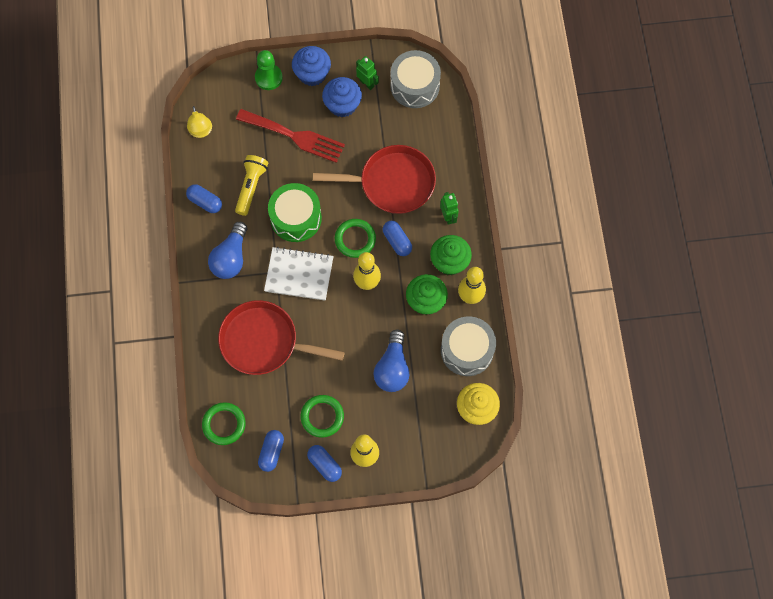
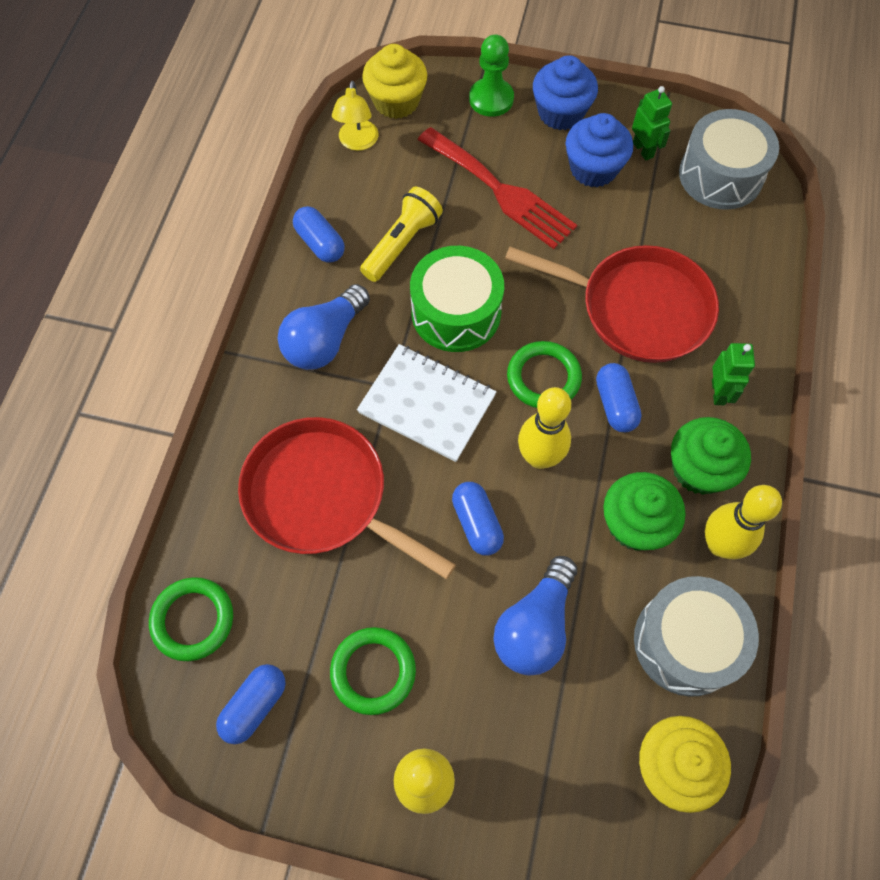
camera: 20 degrees right, 5 degrees down
(213, 97) = (396, 101): none -> yellow cupcake
(325, 465) = (343, 769): blue capsule -> blue capsule (477, 523)

